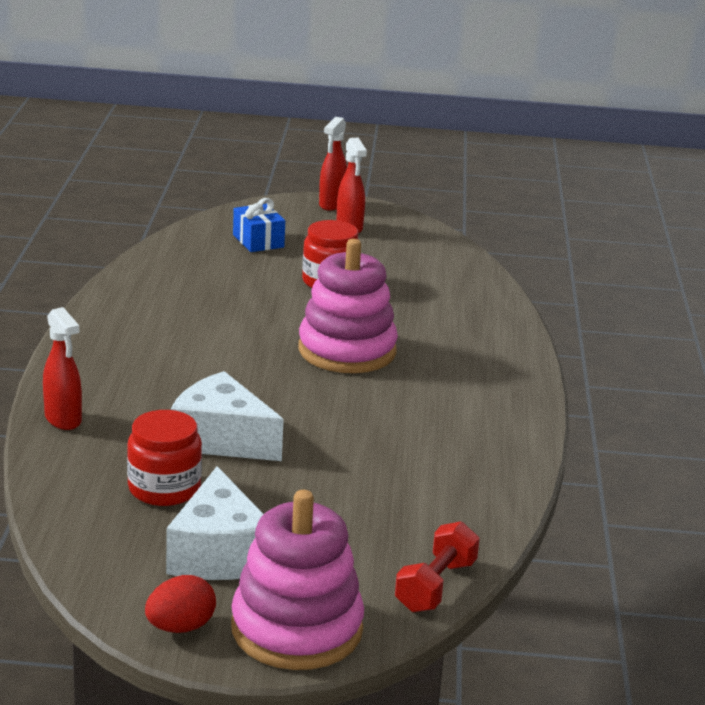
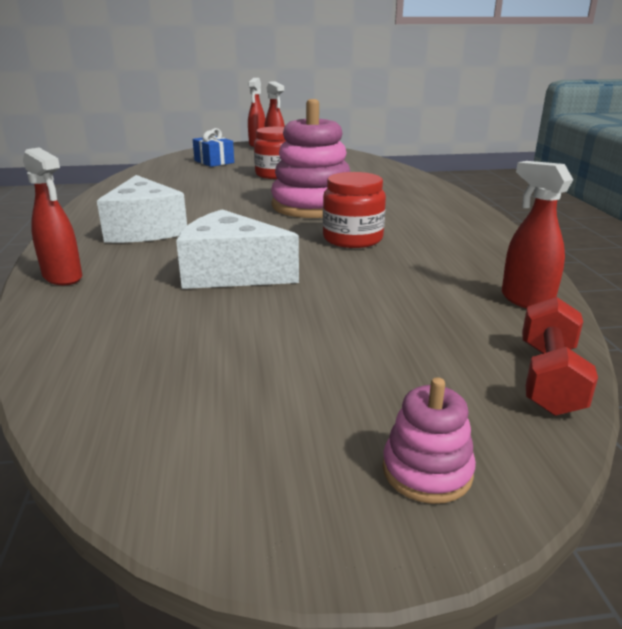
camera: 10 degrees left, 0 degrees up
(164, 488) = (184, 323): red jar -> red jar (352, 239)
(180, 627) = (257, 503): red egg -> none
(219, 553) = (272, 383): white cheese -> white cheese (145, 230)
(296, 629) = (427, 471): pink stacking toy -> pink stacking toy, size x0.46
(482, 515) = (525, 300): none -> red spray bottle

